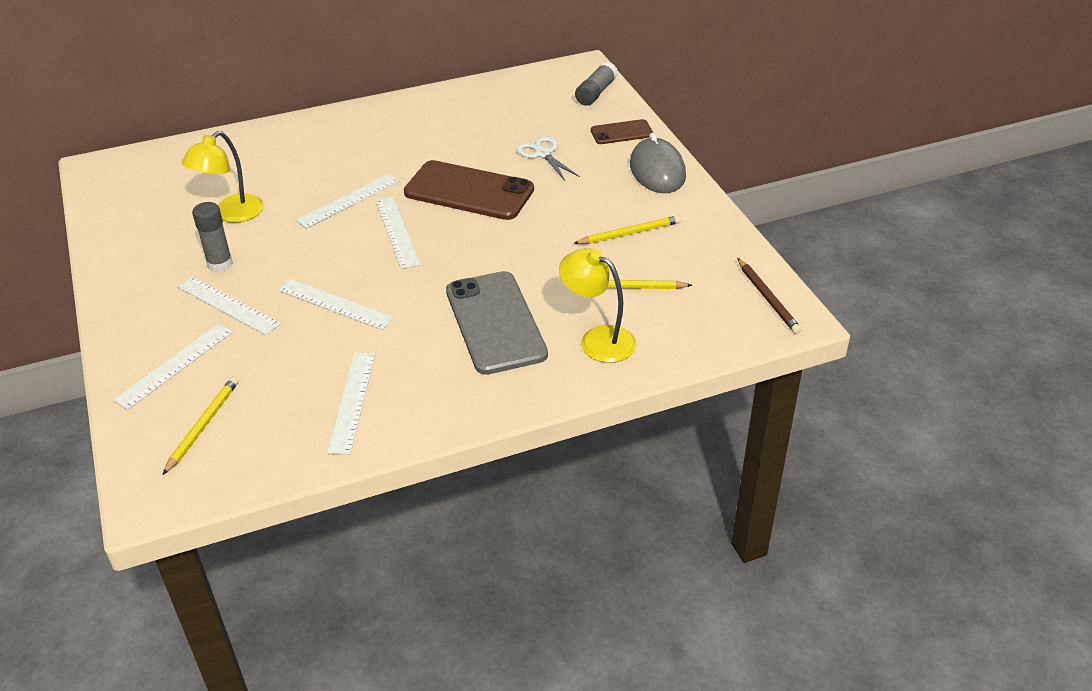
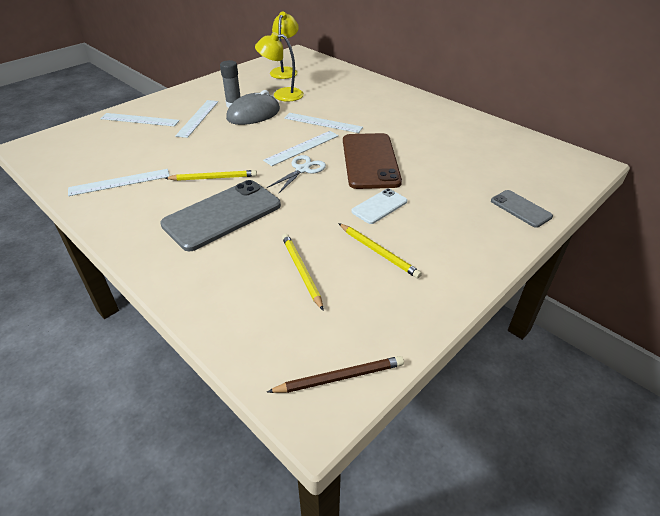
camera: 65 degrees right, 0 degrees up
(203, 426) = (89, 142): yellow pencil -> yellow pencil (213, 178)
(335, 304) = (214, 149): white ruler -> none
(543, 154) = (447, 178): white scissors -> white scissors (302, 169)
(559, 211) = (379, 206): none -> white phone
(596, 93) = (562, 180): grey glue stick -> none
(598, 339) = (223, 272): yellow lamp -> yellow lamp (285, 71)
(621, 132) = (520, 209): brown phone -> grey phone
(657, 171) = (485, 244): grey mouse -> grey mouse (253, 114)
(767, 298) = (339, 377): brown pencil -> brown pencil turned 150 degrees counterclockwise

